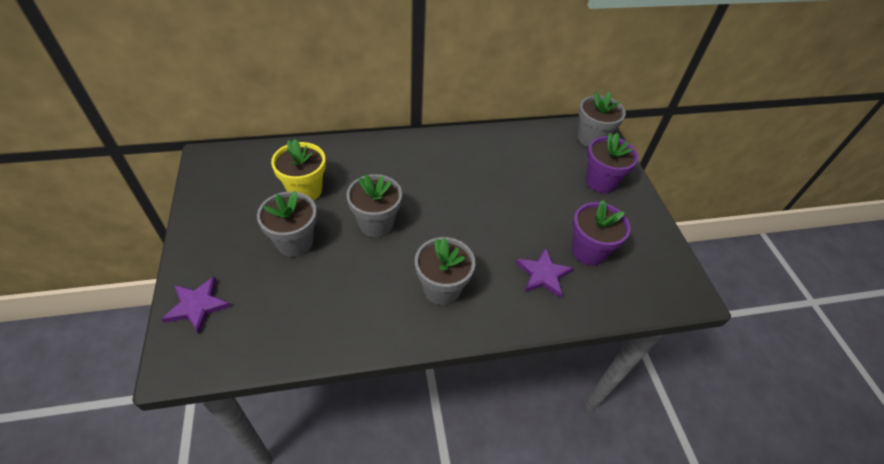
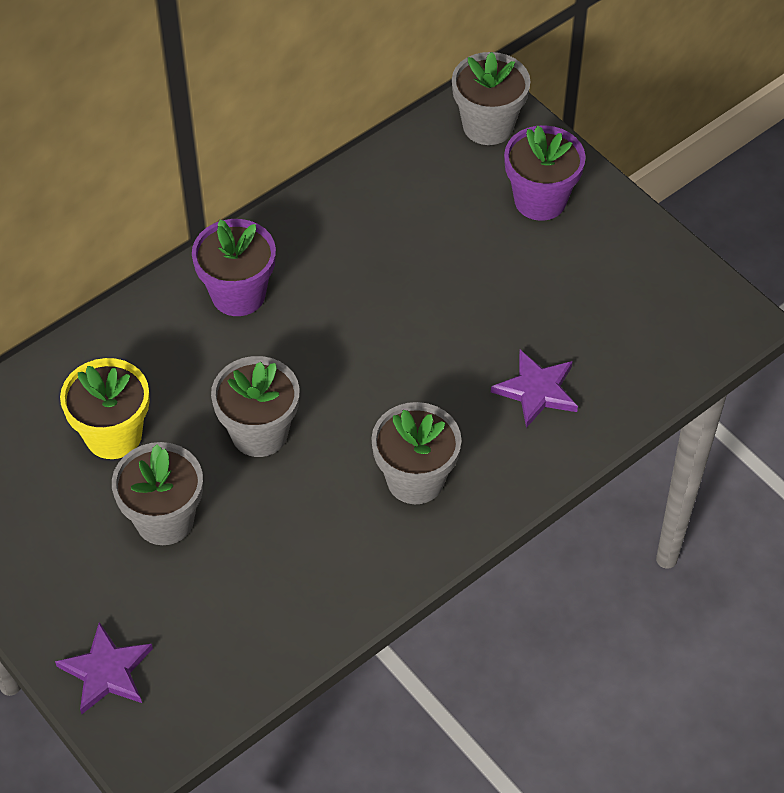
camera: 25 degrees left, 5 degrees up
(588, 251) = (579, 324): purple flower pot -> purple flower pot (238, 294)

